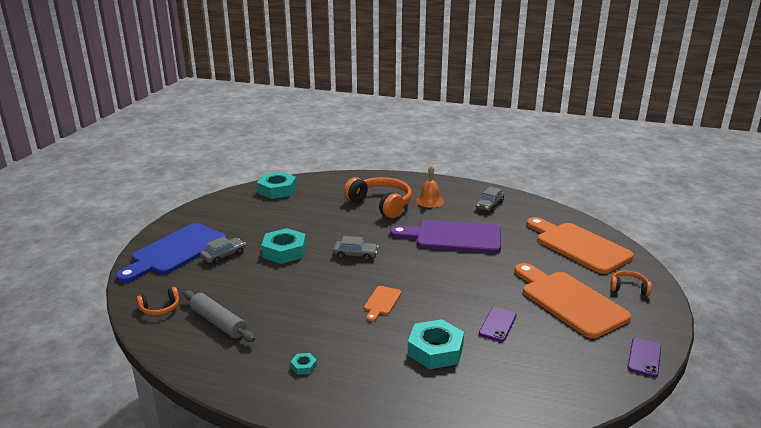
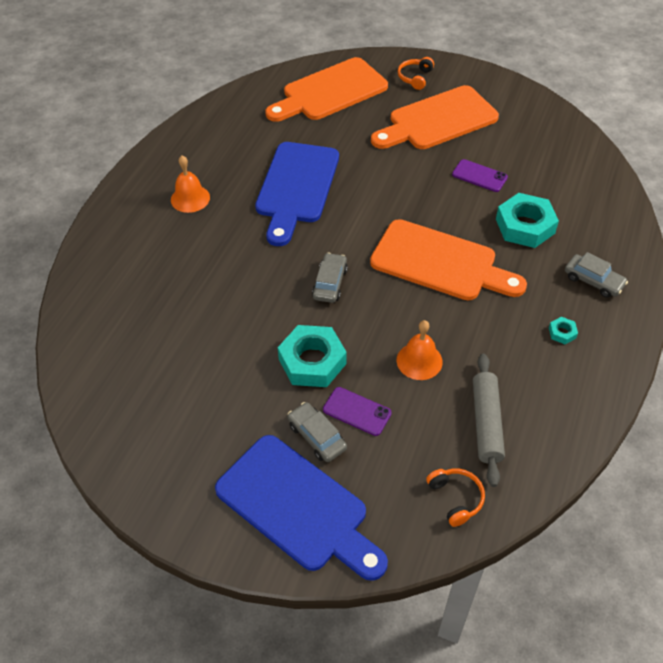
camera: 85 degrees left, 25 degrees up
(218, 322) = (486, 423): grey rolling pin -> grey rolling pin turned 45 degrees counterclockwise
(277, 190) = (101, 381): turquoise nut -> none
(280, 293) = (419, 361): none -> orange bell
(381, 204) = (187, 250): orange headphones -> none
(382, 302) = (440, 262): orange cutting board -> orange cutting board, size x2.24
(453, 237) = (296, 187): purple cutting board -> blue cutting board
(489, 205) = (216, 144): grey car -> grey car (593, 281)
(644, 357) = (523, 95): purple phone -> purple phone (357, 411)

